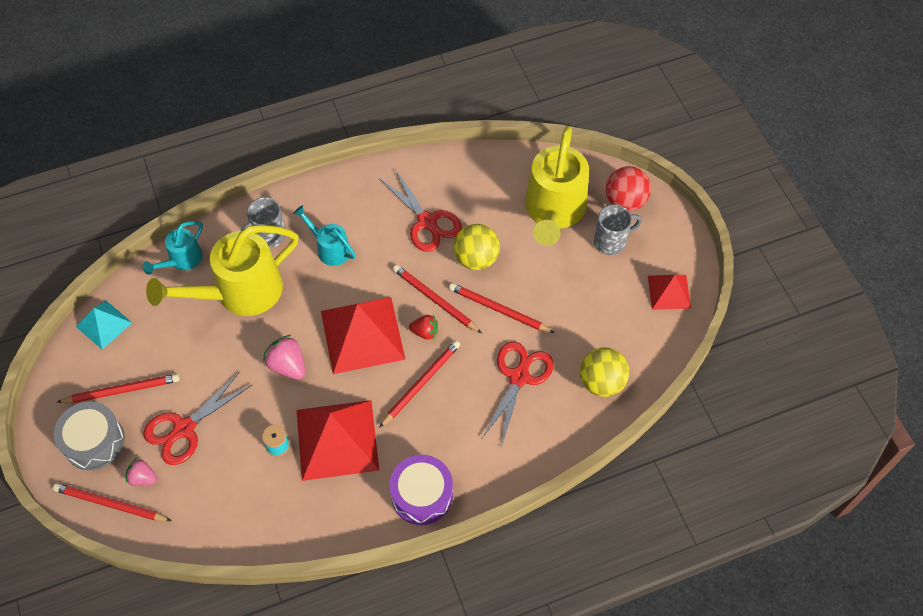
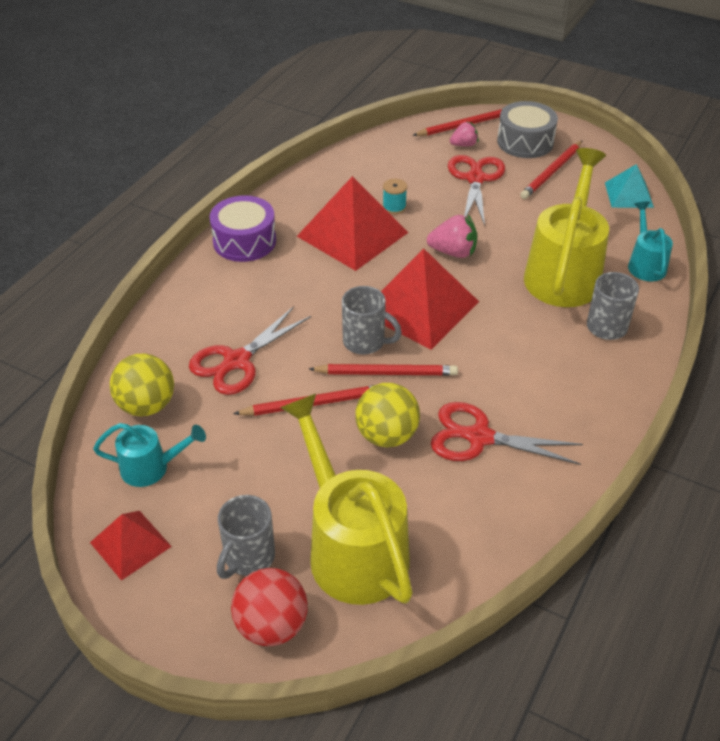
camera: 140 degrees right, 15 degrees down
(329, 248) = (539, 351): turquoise watering can -> turquoise watering can (152, 468)
(421, 383) = (325, 305): red pencil -> none
(425, 332) = (365, 342): red strawberry -> grey mug
(519, 377) = (237, 361): red scissors -> red scissors turned 60 degrees clockwise

